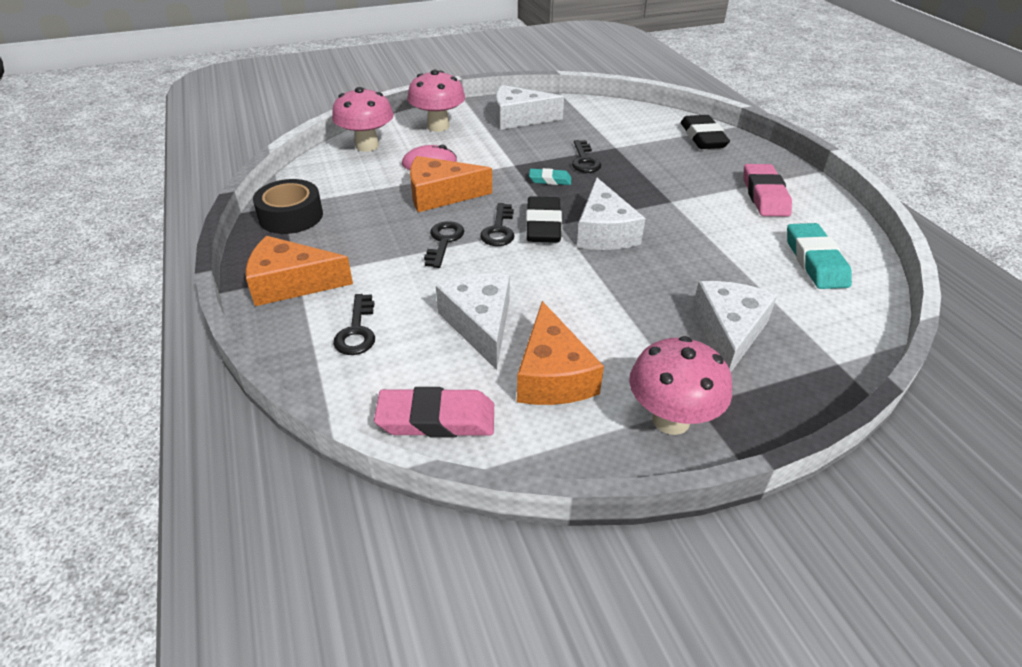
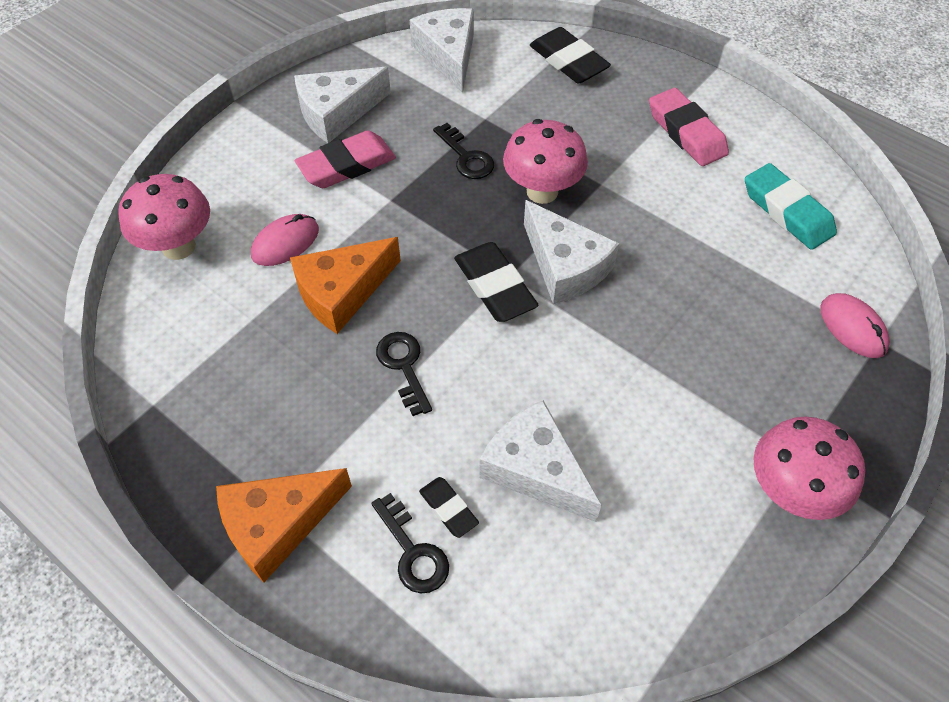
camera: 30 degrees left, 15 degrees up
(291, 216) = (182, 417): black tape -> none
(401, 320) = (448, 509): none -> black eraser
(436, 419) = (586, 619): pink eraser -> pink eraser (347, 165)
(438, 126) = (245, 170): pink mushroom -> pink mushroom (542, 191)
(499, 229) = (451, 317): black key -> none
(550, 180) = (450, 208): turquoise eraser -> none
(552, 375) = (652, 498): orange cheese -> none
(728, 333) = (770, 352): white cheese -> white cheese (448, 55)
(818, 346) = (853, 327): none -> pink mouse

